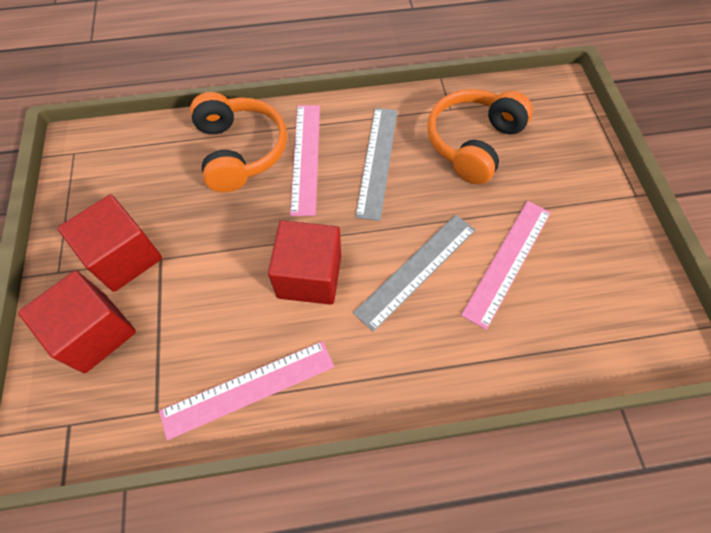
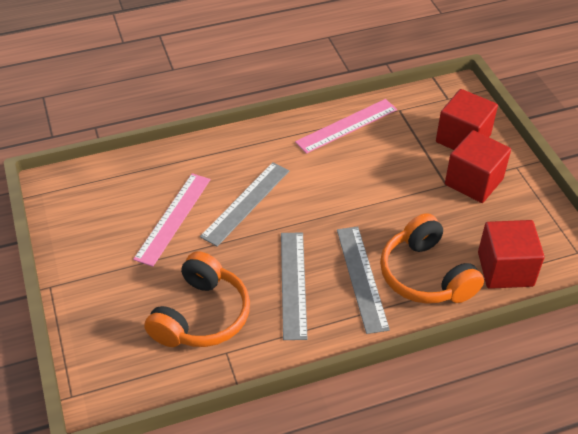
camera: 170 degrees right, 15 degrees down
(305, 157) = (362, 278): pink ruler -> grey ruler
(309, 276) = (327, 188): red cube -> red cube (505, 269)

